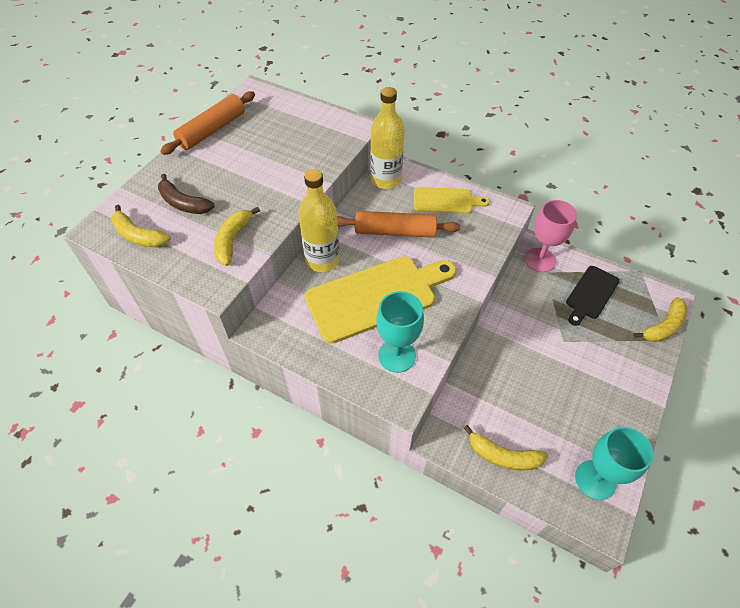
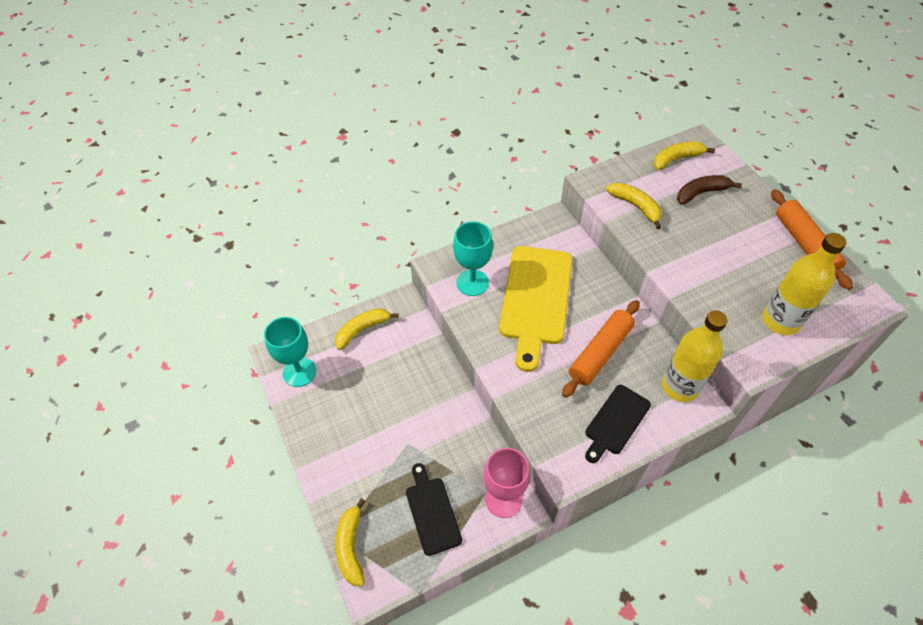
camera: 125 degrees right, 0 degrees up
(322, 260) = (600, 284): yellow bottle -> yellow bottle (780, 321)
(446, 201) = (615, 422): yellow cutting board -> black cutting board

